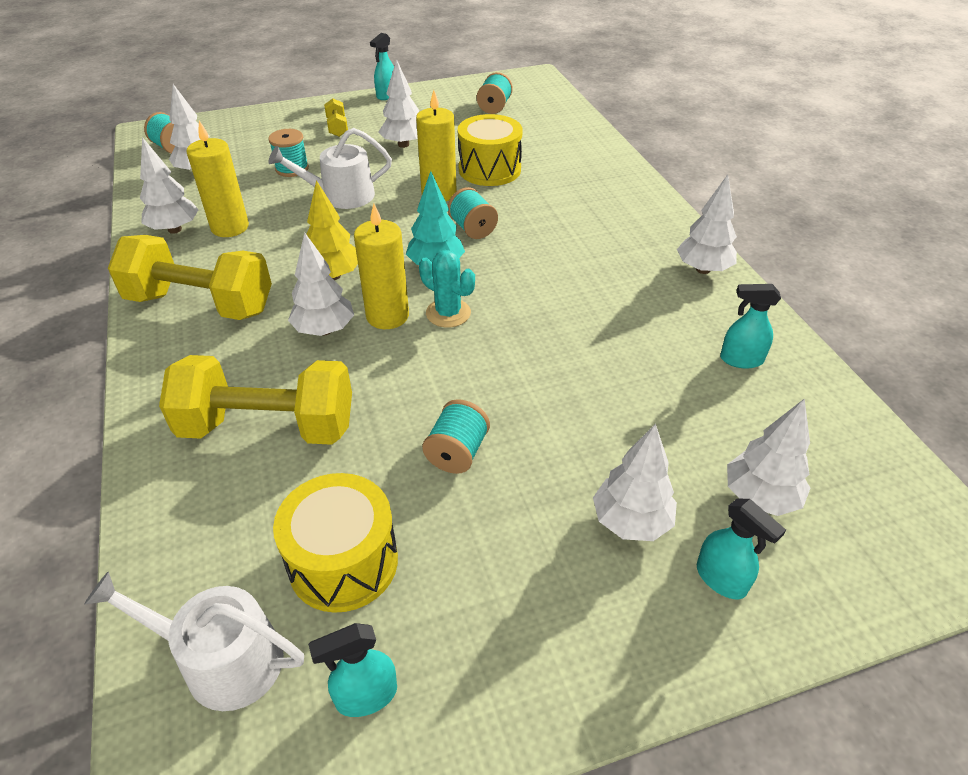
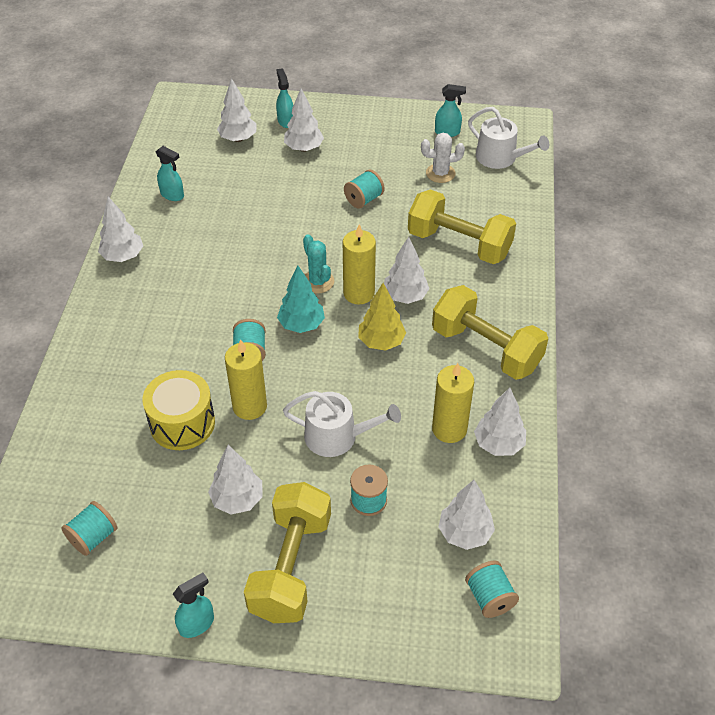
camera: 155 degrees left, 5 degrees up
(337, 127) = (291, 566): yellow dumbbell -> yellow dumbbell, size x2.36
(343, 562) = (440, 173): yellow drum -> white cactus

